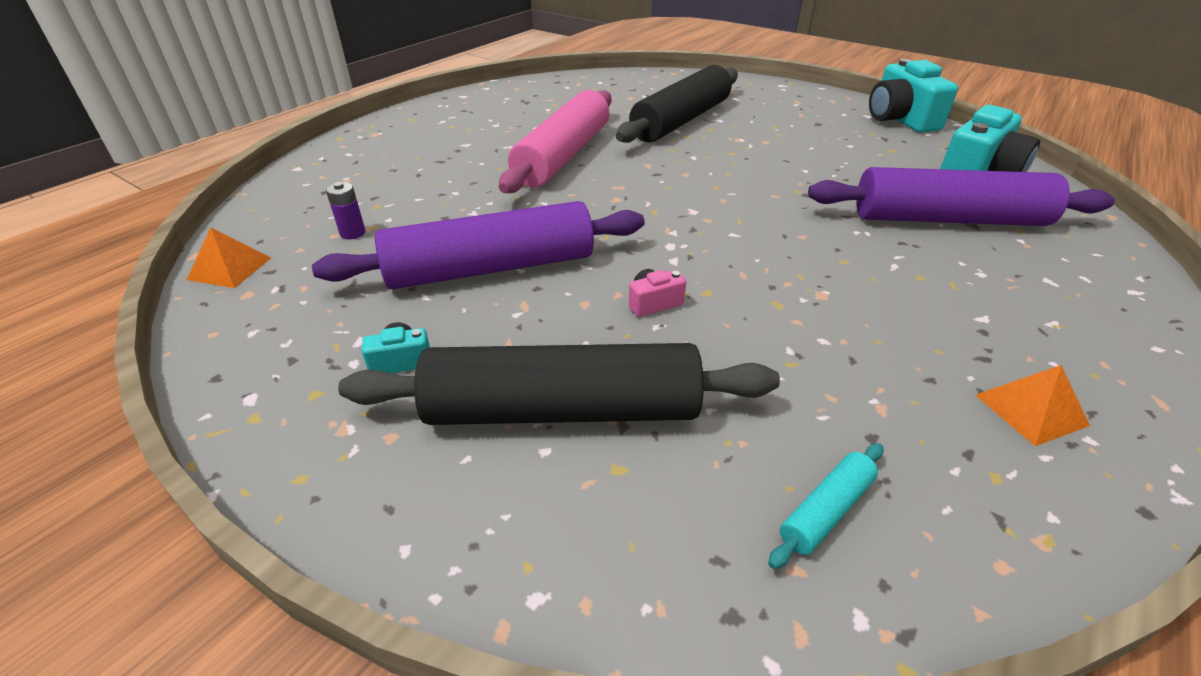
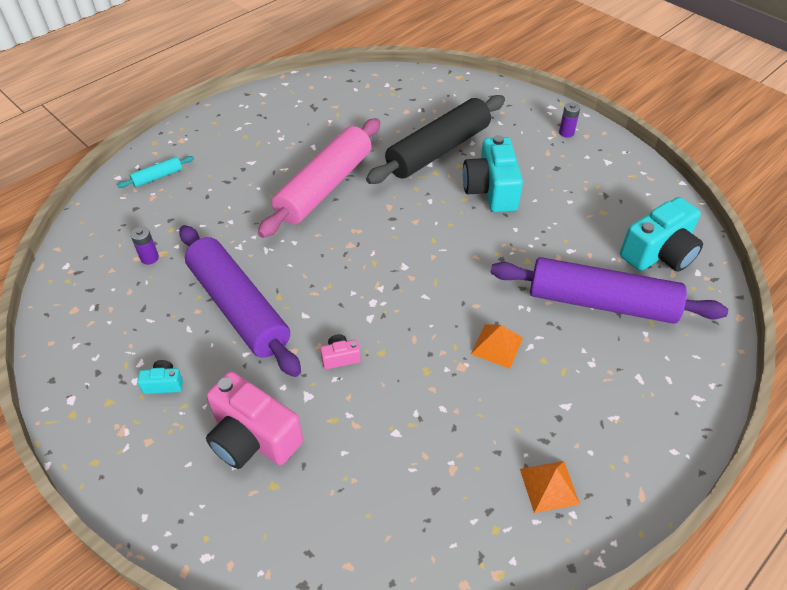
camera: 10 degrees right, 10 degrees up
(230, 268) = (64, 283): orange pyramid -> orange pyramid (497, 345)
(491, 268) = (238, 307): purple rolling pin -> purple rolling pin turned 60 degrees clockwise
(562, 409) = (253, 438): black rolling pin -> pink camera
(810, 100) = (566, 133): none -> purple battery
(826, 511) = (382, 534): turquoise rolling pin -> turquoise rolling pin (158, 177)
(900, 119) = (634, 170): turquoise camera -> turquoise camera (491, 190)

